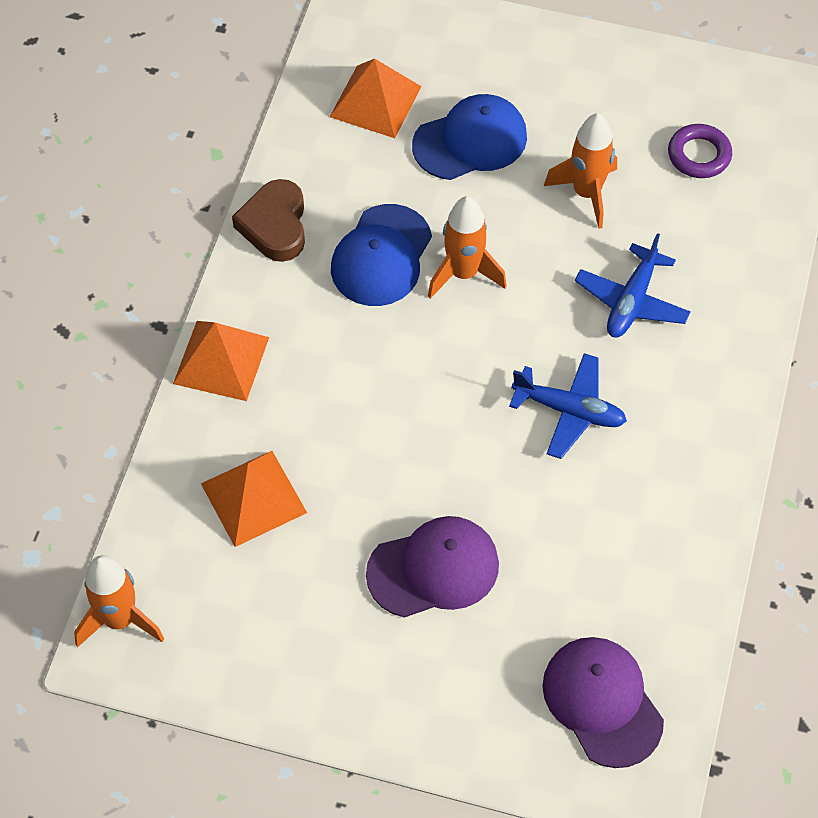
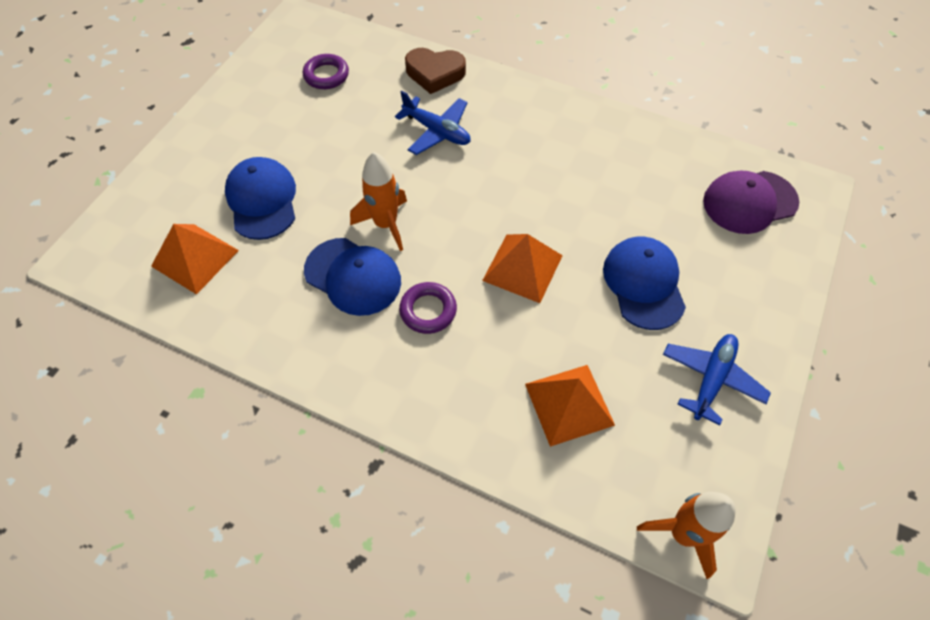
camera: 80 degrees left, 0 degrees up
(221, 360) = (426, 414): orange pyramid -> orange pyramid (522, 268)
(275, 225) = (296, 352): brown heart -> brown heart (435, 73)
(350, 339) = (428, 310): none -> purple ring
(433, 569) = (643, 284): purple cap -> blue cap
(569, 411) = (520, 181): blue plane -> blue plane (711, 379)
(586, 193) = (337, 140): orange rocket -> none

